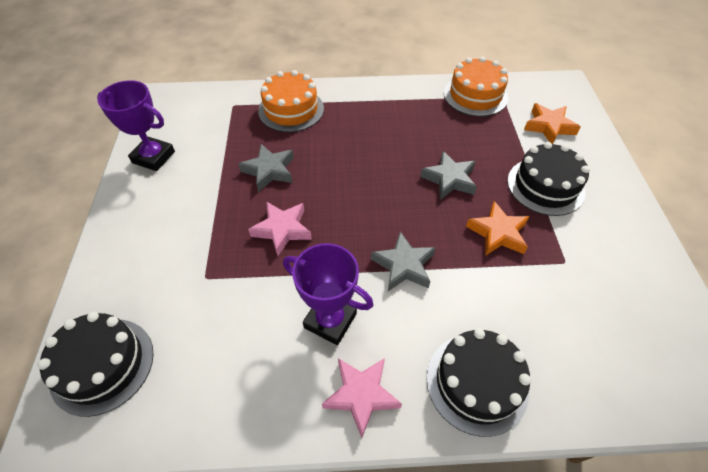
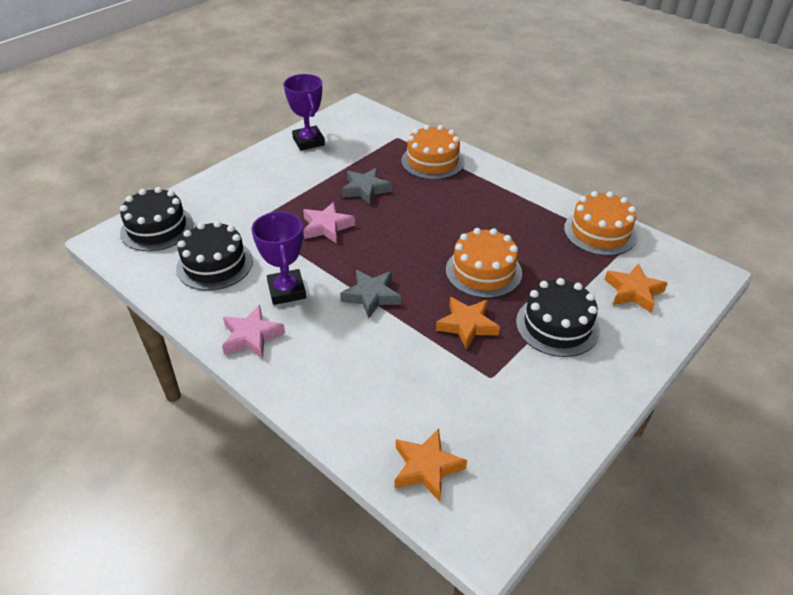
camera: 45 degrees right, 10 degrees down
(449, 179) = (483, 271): grey star -> orange cake
(477, 383) = (322, 384): black cake -> black cake (215, 264)
(631, 377) = (427, 468): none -> orange star

